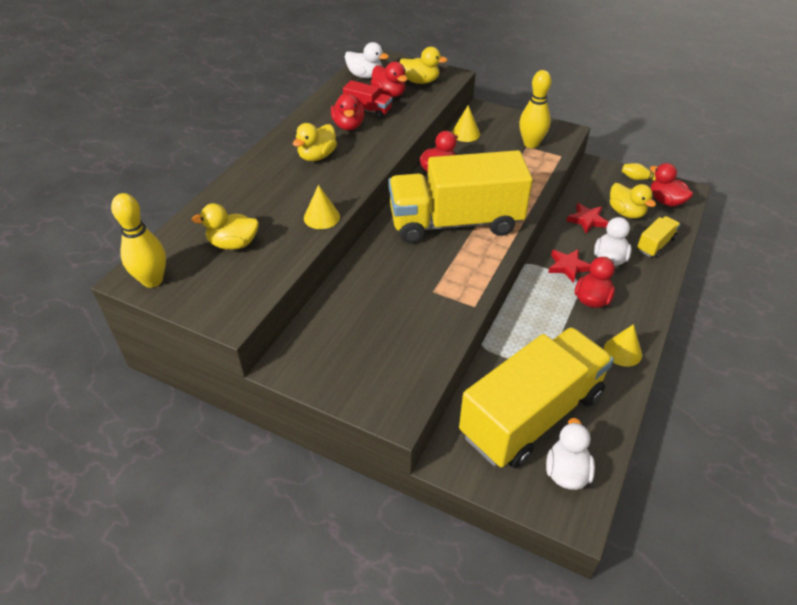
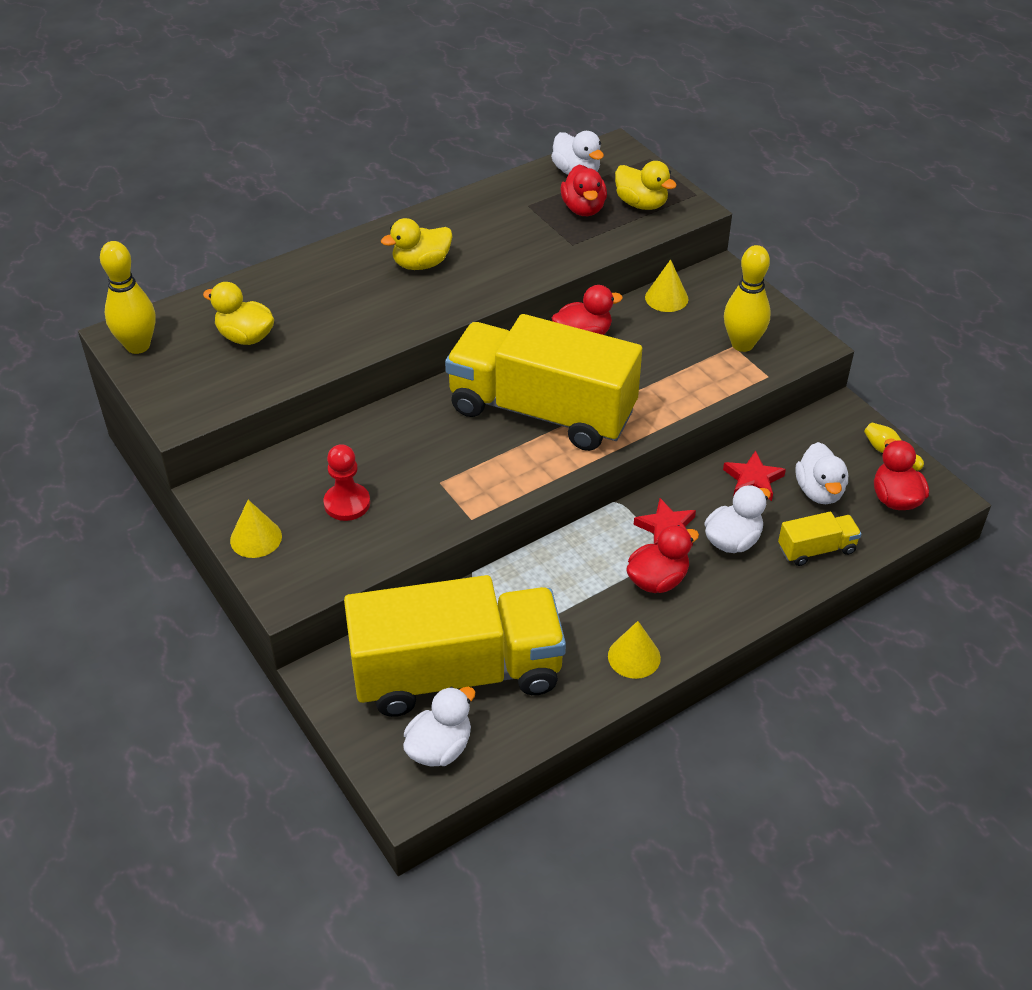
camera: 30 degrees right, 0 degrees up
(321, 217) = (362, 342): yellow cone -> yellow cone (256, 538)
(348, 125) = (493, 236): red duck -> none
(368, 110) = (536, 223): red truck -> none
(384, 331) = (347, 503): none -> red pawn
(626, 212) = (819, 491): yellow duck -> white duck

